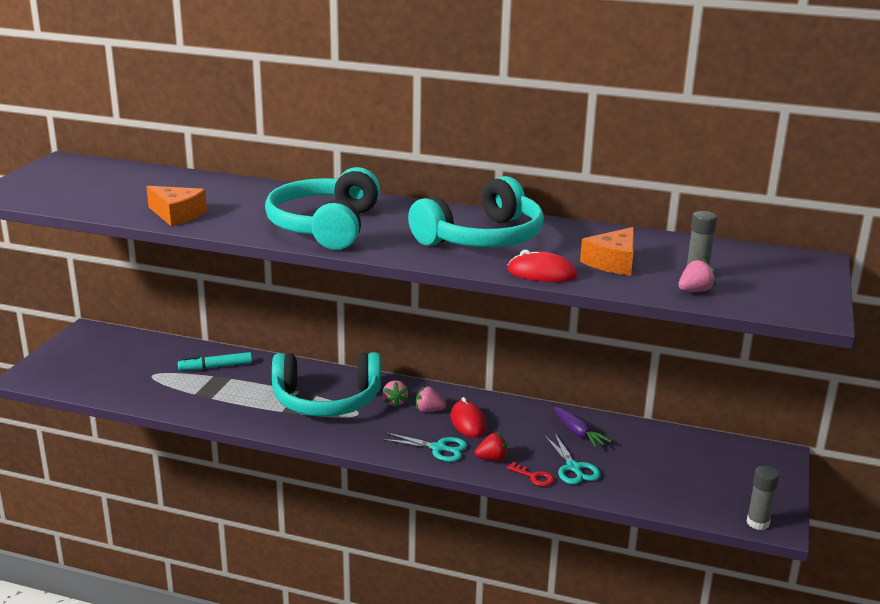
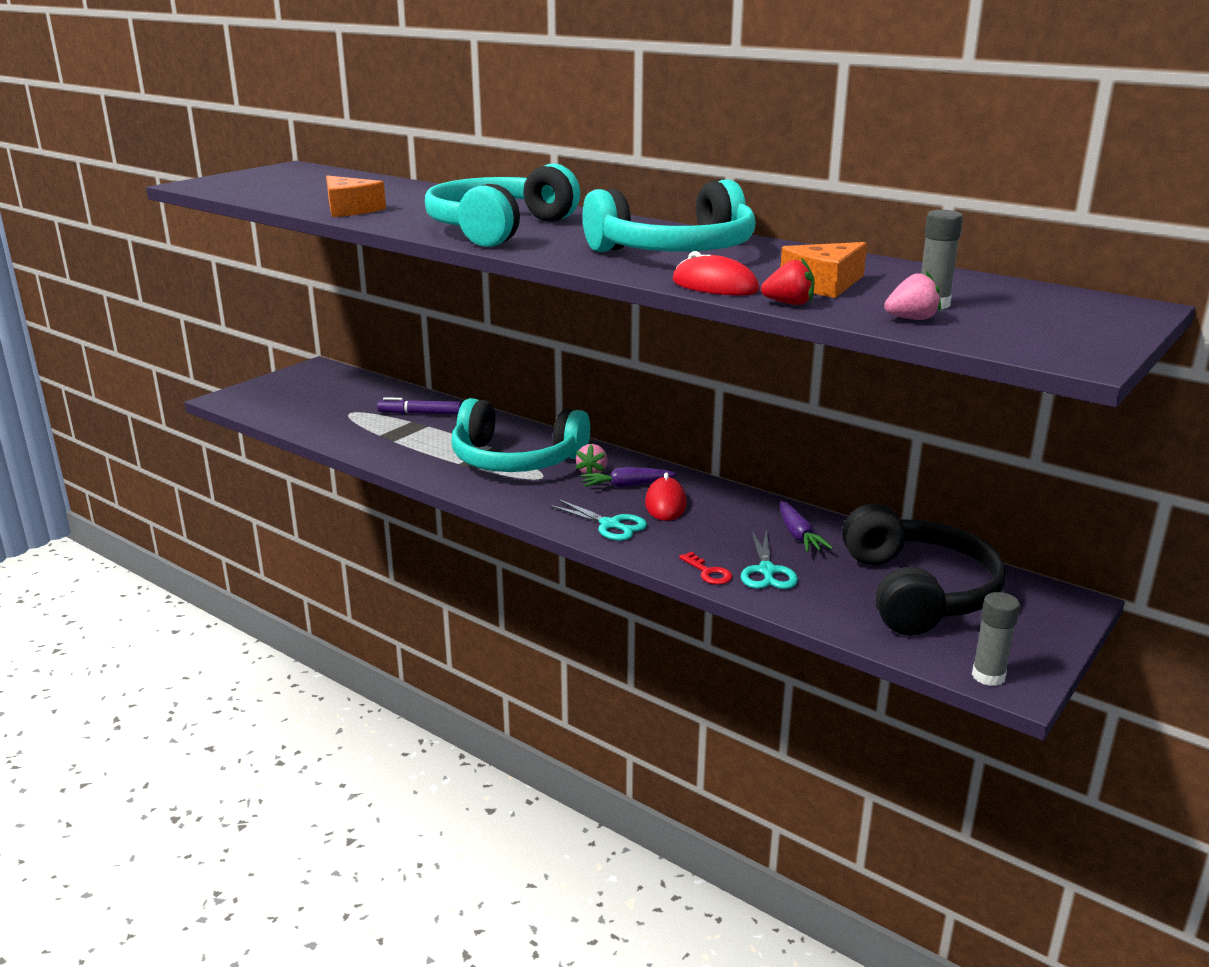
camera: 20 degrees right, 0 degrees up
(215, 367) = (420, 414): turquoise marker -> purple marker
(429, 410) = (627, 485): pink strawberry -> purple carrot
(492, 459) = (668, 545): red strawberry -> red strawberry (789, 303)
(681, 465) = (918, 592): none -> black headphones

